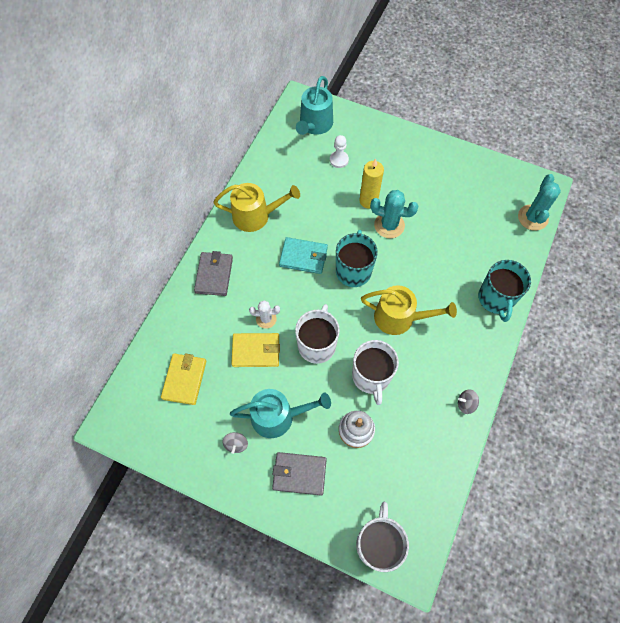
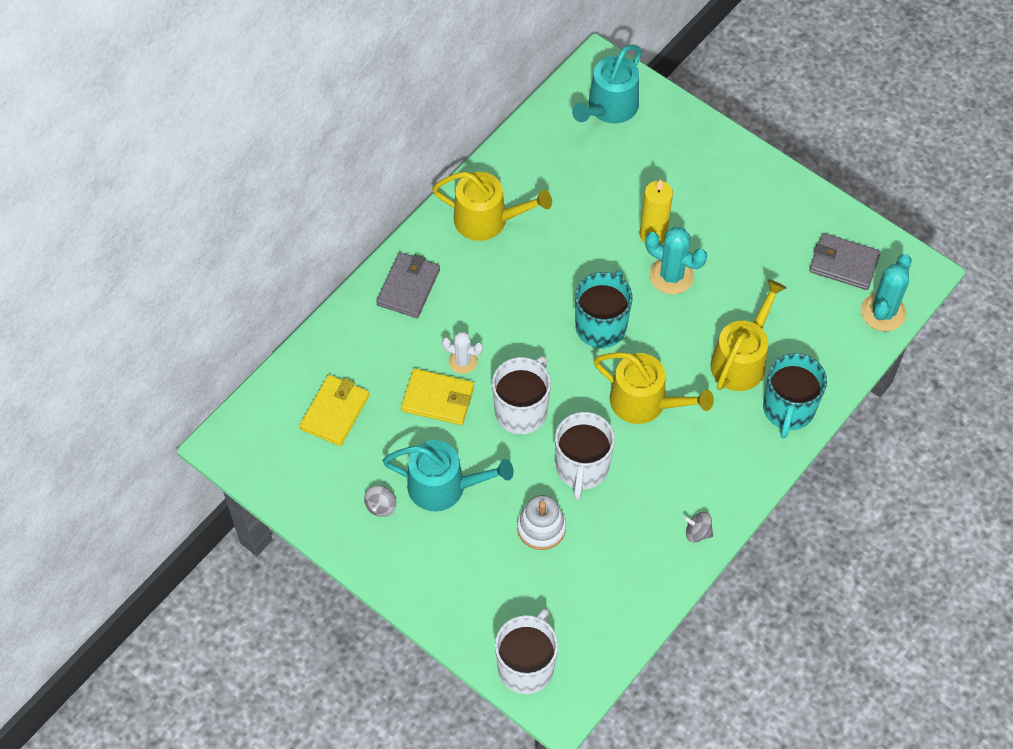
camera: 15 degrees right, 5 degrees down
(299, 474) = (452, 561): grey wallet -> grey wallet (843, 263)
(303, 257) = (537, 291): turquoise wallet -> none
(339, 160) = (629, 167): white pawn -> none
(453, 272) = (741, 360): none -> yellow watering can

